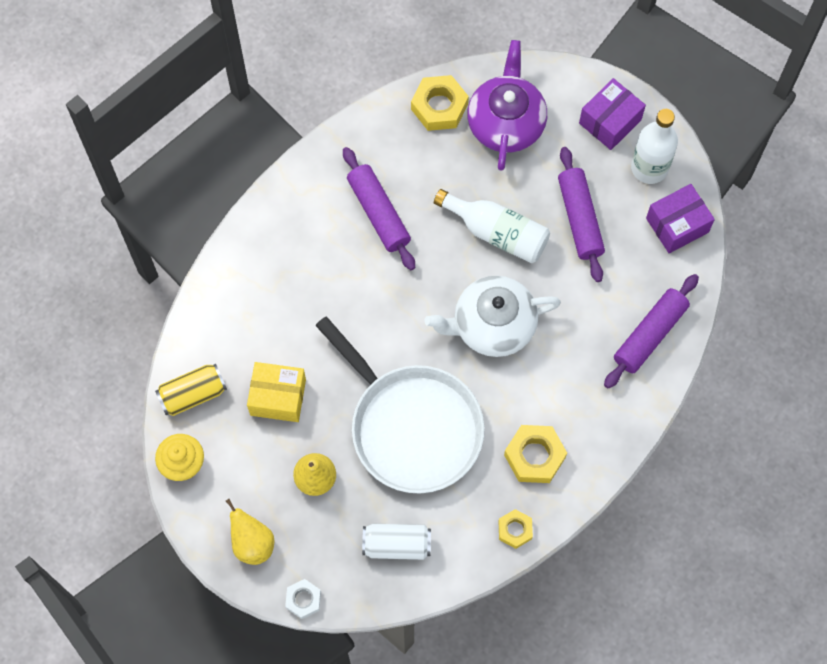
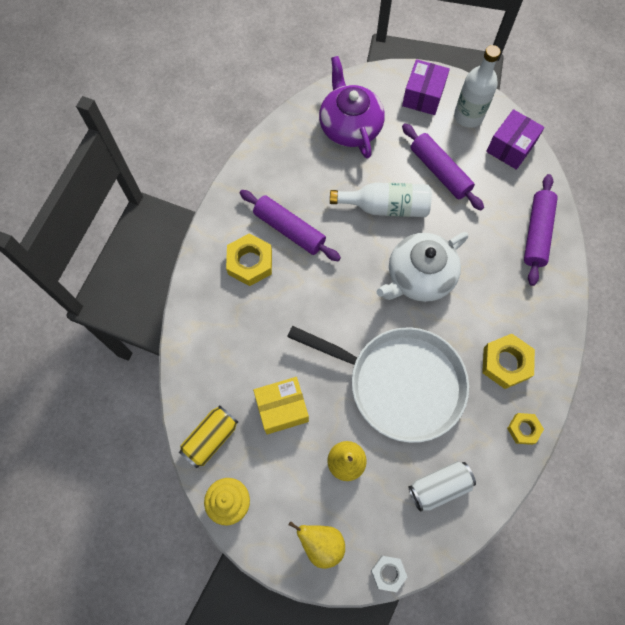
camera: 25 degrees left, 0 degrees up
(439, 107) = (295, 135): yellow nut -> yellow nut (250, 263)

